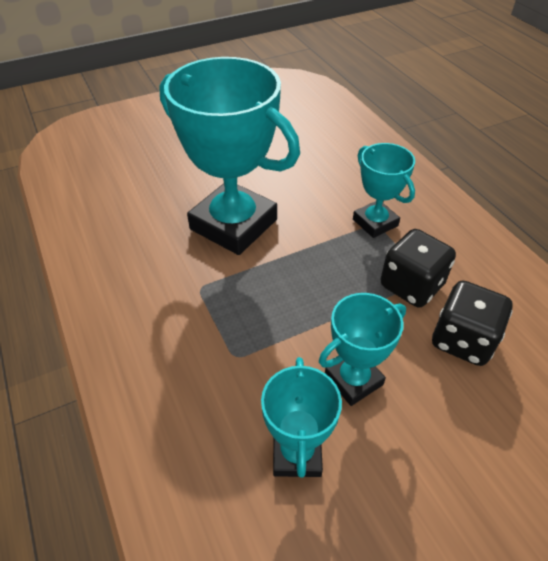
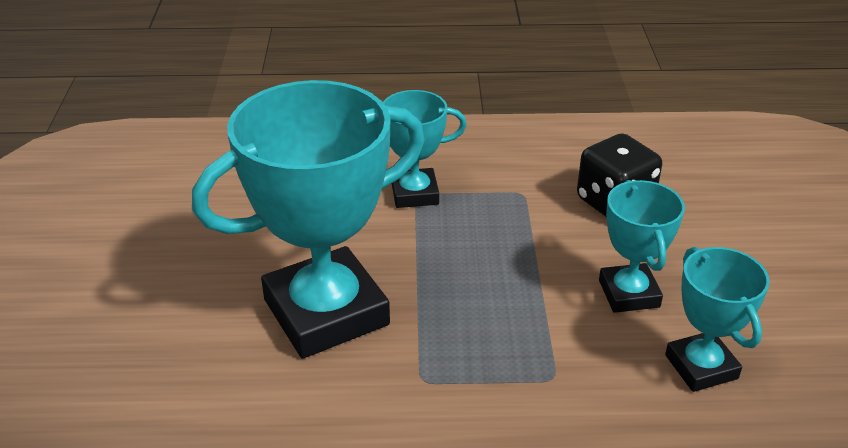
camera: 65 degrees left, 10 degrees down
(296, 453) = (701, 367): turquoise trophy -> turquoise trophy turned 45 degrees clockwise
(411, 286) = (527, 206): black dice -> none

